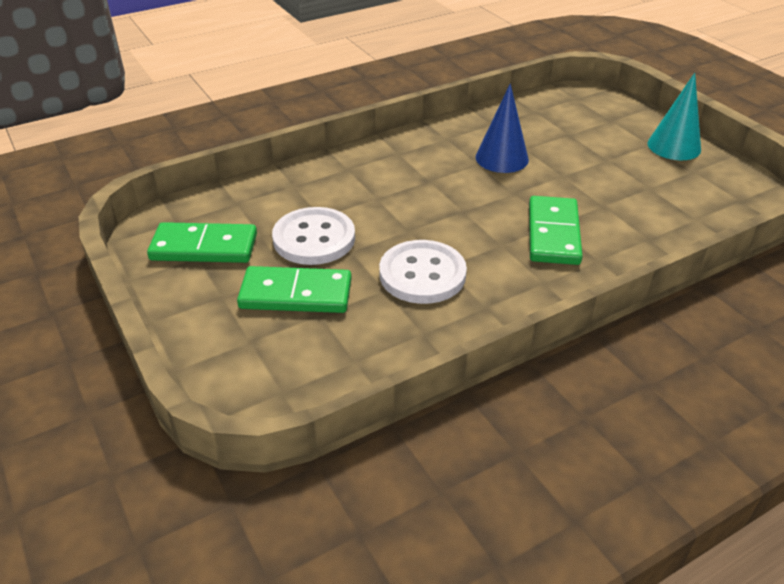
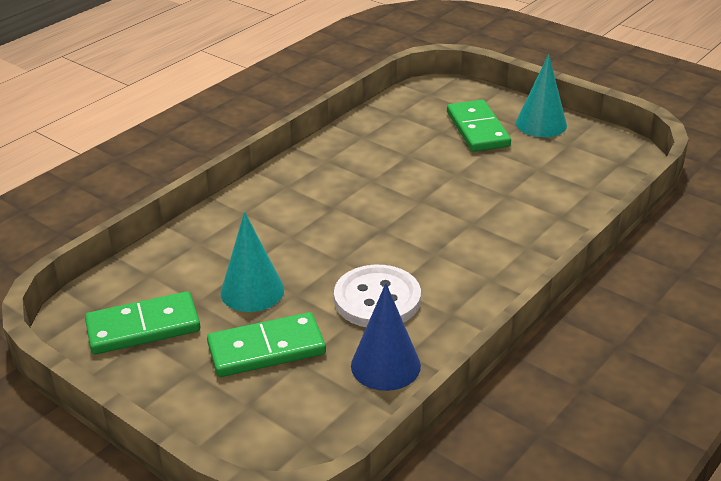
camera: 20 degrees left, 5 degrees down
(314, 238) = (252, 291): white button -> turquoise cone
(502, 158) = (391, 169): blue cone -> blue cone (385, 365)
(553, 234) = (476, 232): green domino -> green domino (478, 129)

